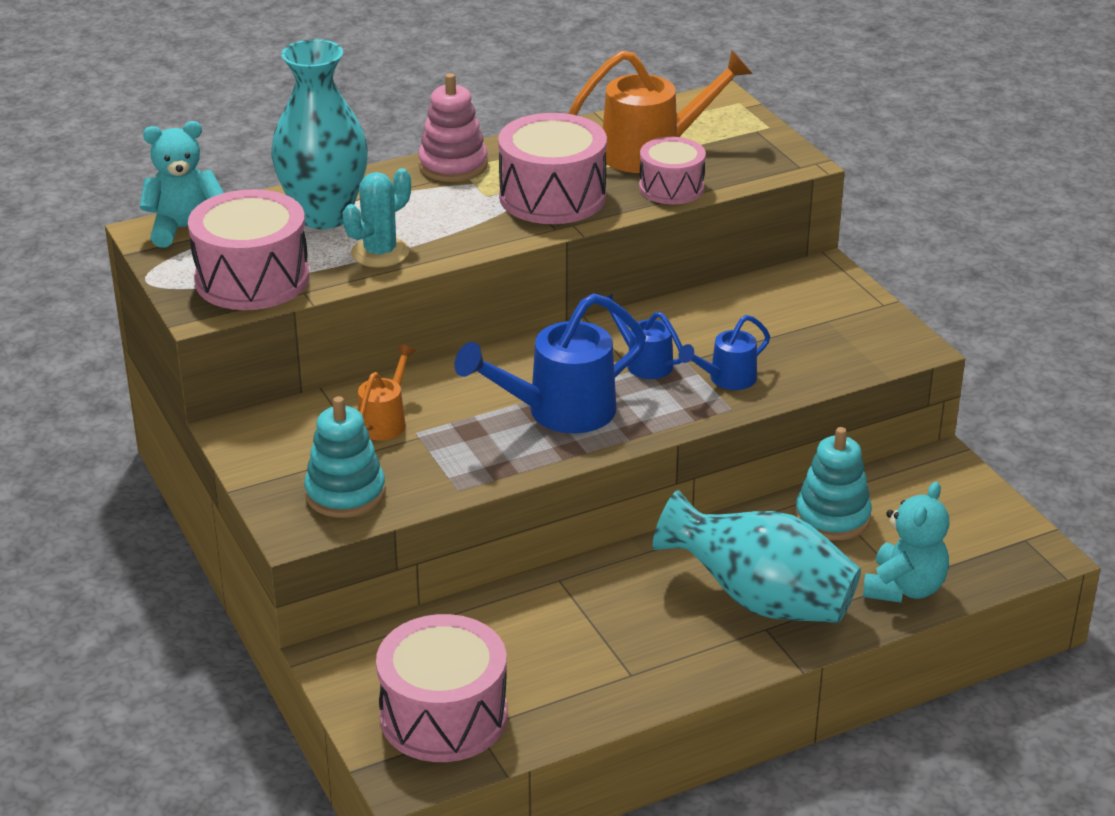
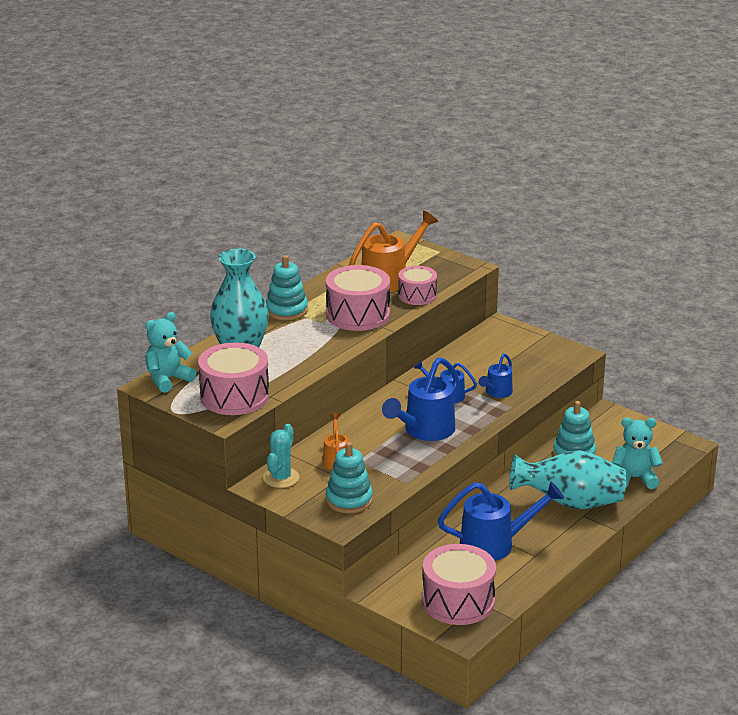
camera: 25 degrees left, 5 degrees down
(380, 253) = (292, 366): turquoise cactus -> turquoise cactus (281, 478)
(453, 165) = (286, 310): pink stacking toy -> turquoise stacking toy
(581, 634) = (494, 544): none -> blue watering can
(904, 588) = (634, 478): turquoise teddy bear -> turquoise teddy bear turned 90 degrees counterclockwise

